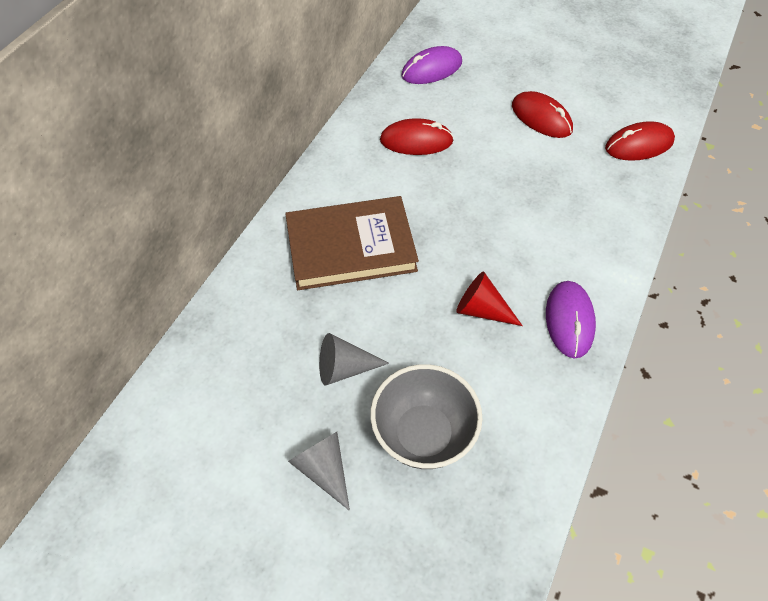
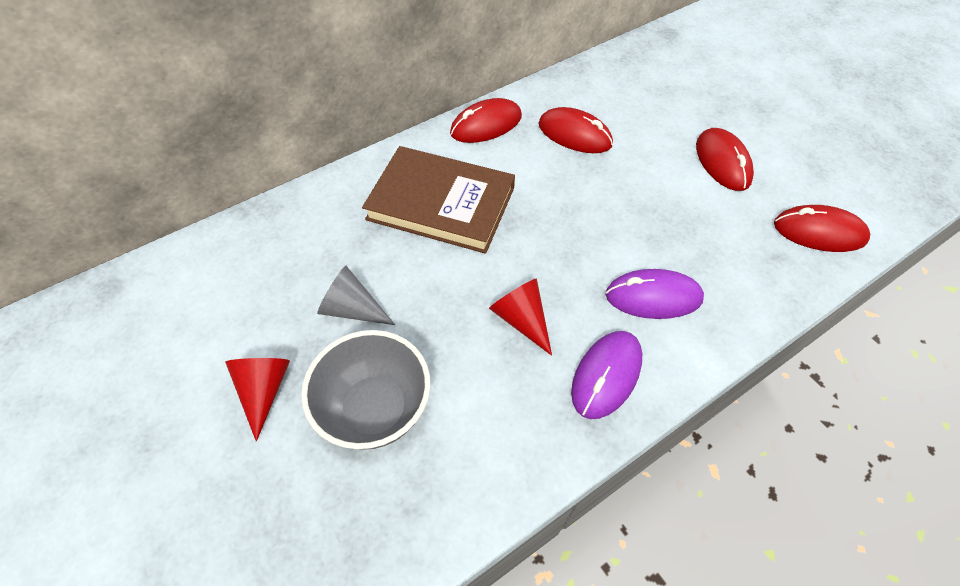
camera: 30 degrees right, 0 degrees up
(323, 469) = (264, 390): grey cone -> red cone
(338, 162) = (486, 125): none -> red mouse
(431, 69) = (638, 76): purple mouse -> purple mouse (653, 297)

